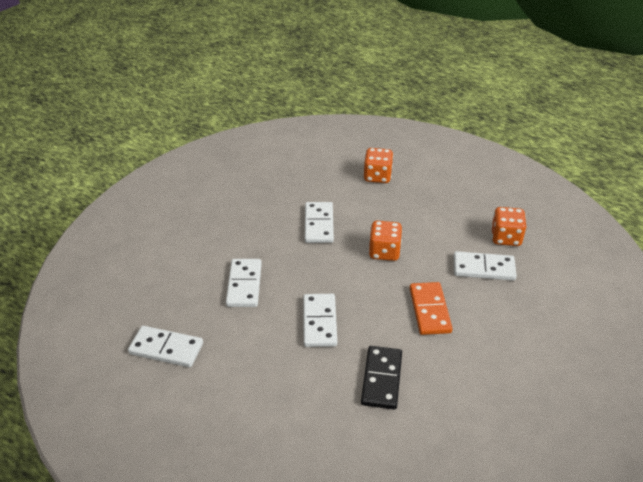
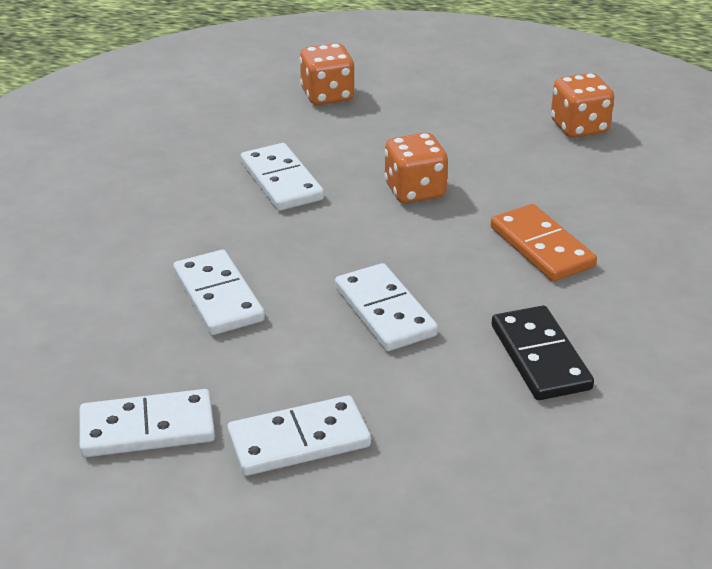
camera: 25 degrees left, 5 degrees down
(483, 268) = (578, 173): white domino -> white domino (299, 441)

